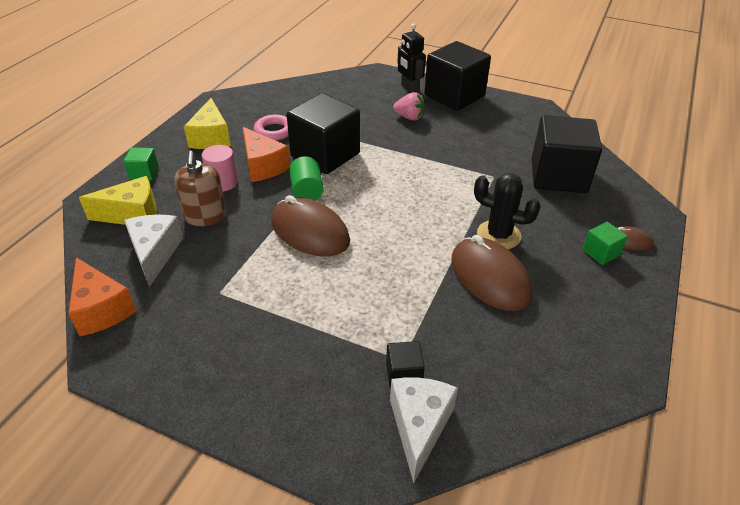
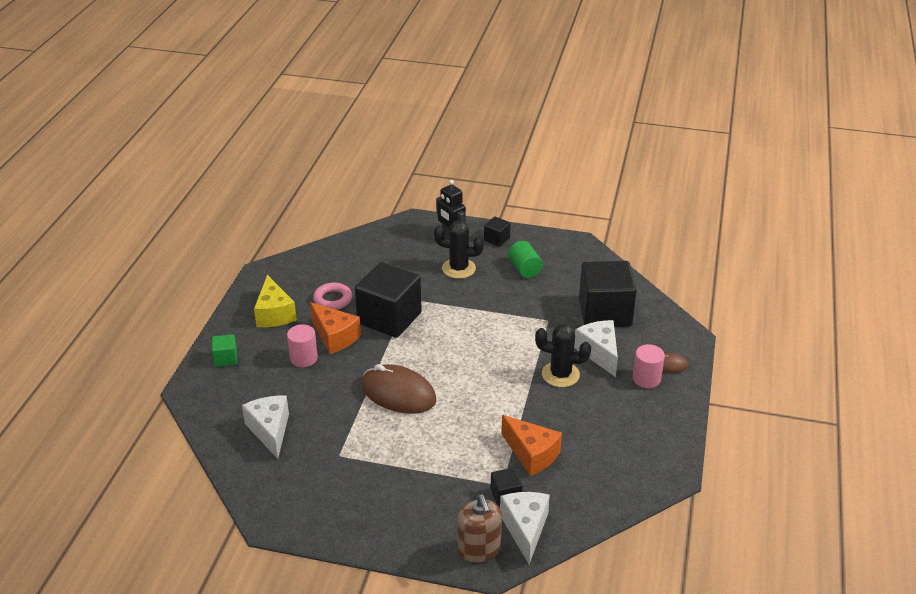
camera: 10 degrees left, 5 degrees down
(101, 309) = (246, 482): orange cheese -> orange cheese (531, 454)
(132, 214) = (233, 399): yellow cheese -> none
(205, 216) = (300, 392): brown soap dispenser -> brown soap dispenser (479, 549)
(306, 191) = (383, 356): green cylinder -> green cylinder (524, 269)
(409, 117) = (458, 268): pink strawberry -> black cactus
(454, 96) = (496, 239): black cube -> black cube, size x0.44
(490, 277) = (559, 411): brown mouse -> none
(547, 217) = (599, 353): none -> white cheese
(601, 253) = (646, 378): green cube -> pink cylinder

